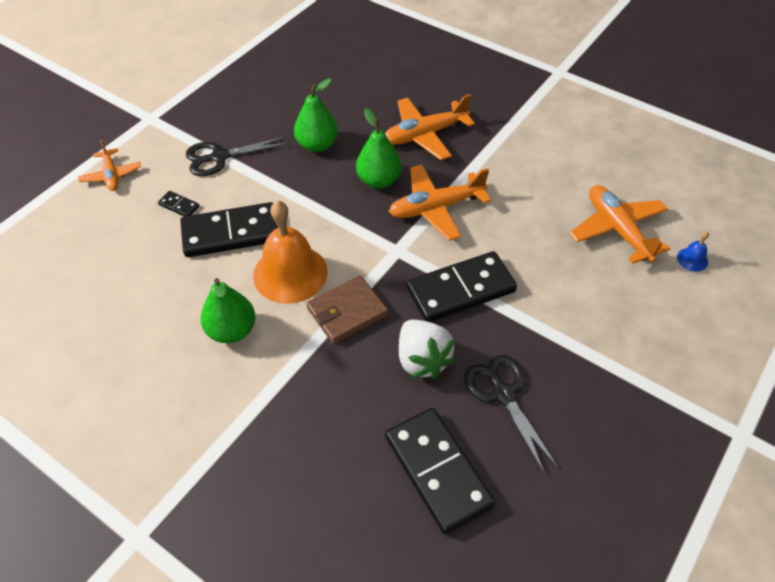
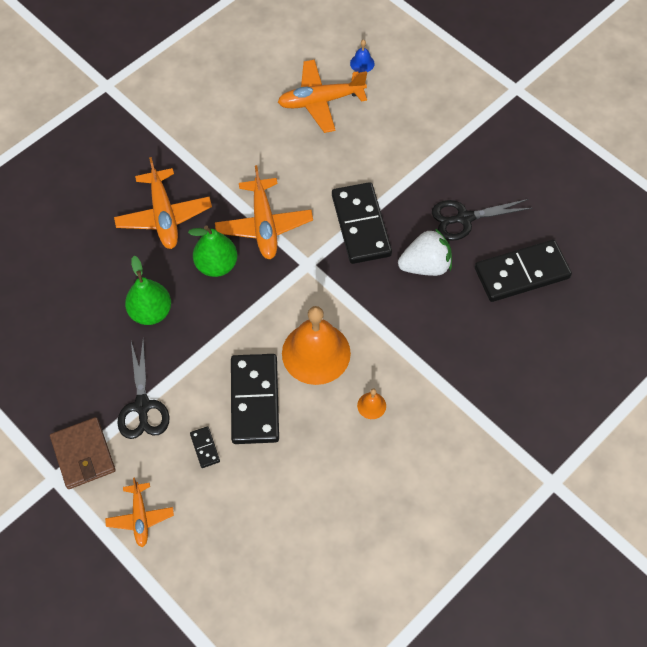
camera: 80 degrees left, 10 degrees up
(111, 175) = (140, 517): orange plane -> orange plane turned 90 degrees clockwise
(179, 205) = (205, 448): black domino -> black domino turned 60 degrees counterclockwise
(232, 330) = (371, 405): green pear -> orange bell
(347, 312) = (368, 313): brown wallet -> brown wallet (83, 454)

